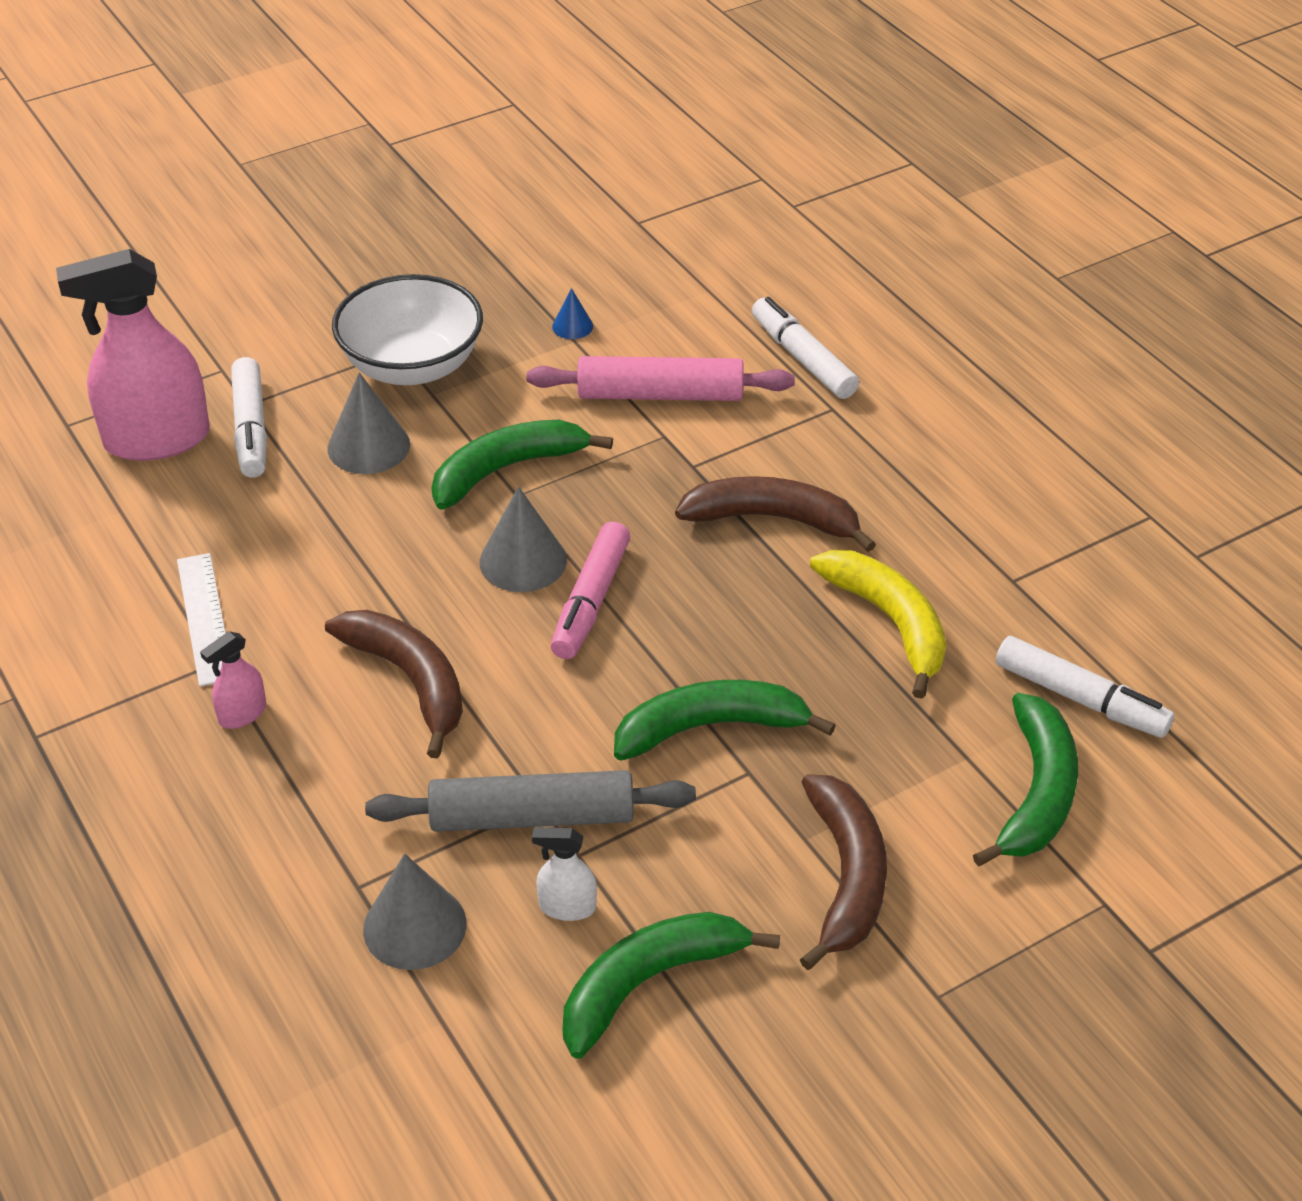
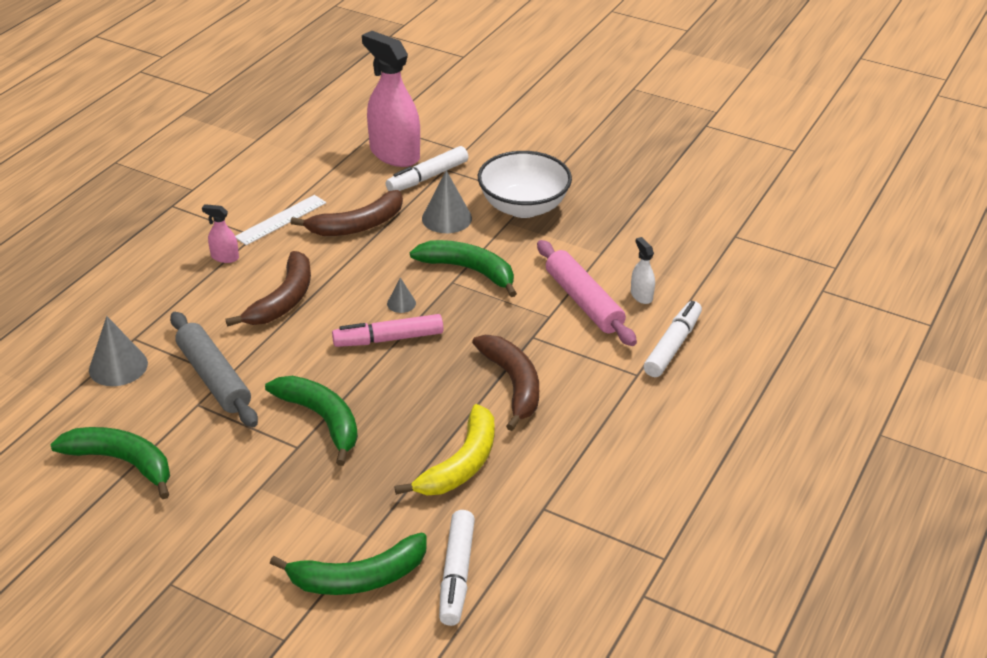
camera: 60 degrees right, 5 degrees down
(523, 561) = (401, 303): grey cone -> grey cone, size x0.53
(567, 907) = (159, 413): white spray bottle -> white spray bottle (641, 295)
(572, 326) = (612, 247): blue cone -> none
(846, 877) = (240, 514): brown banana -> brown banana (357, 225)

